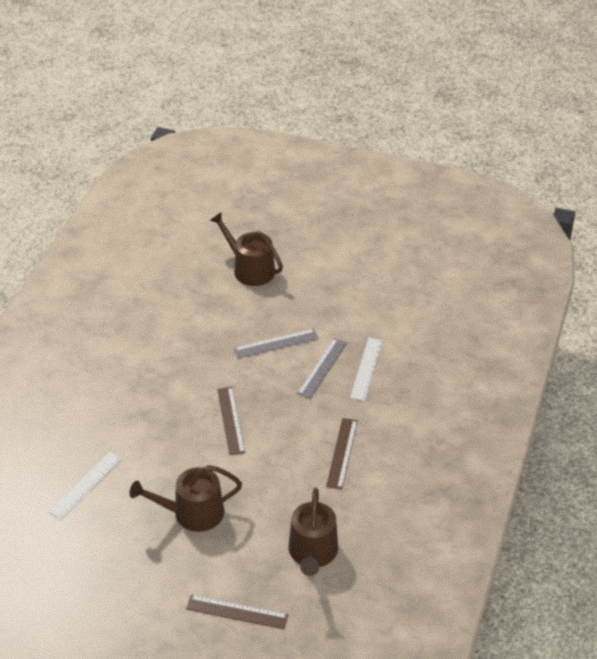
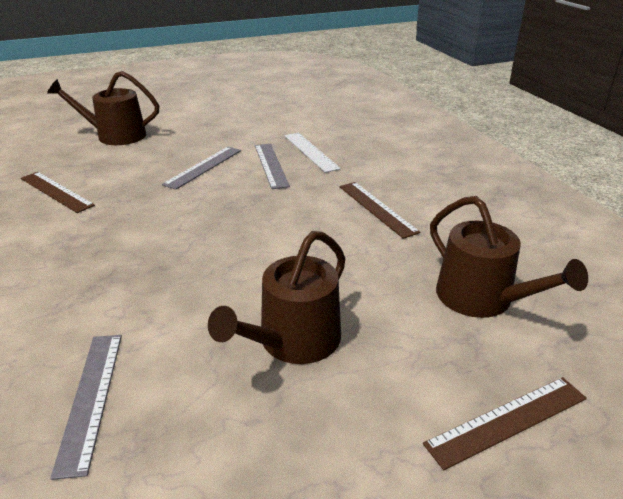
camera: 40 degrees left, 10 degrees down
(86, 485) = (91, 398): white ruler -> grey ruler
(231, 420) = (228, 235): brown ruler -> brown ruler (56, 191)

